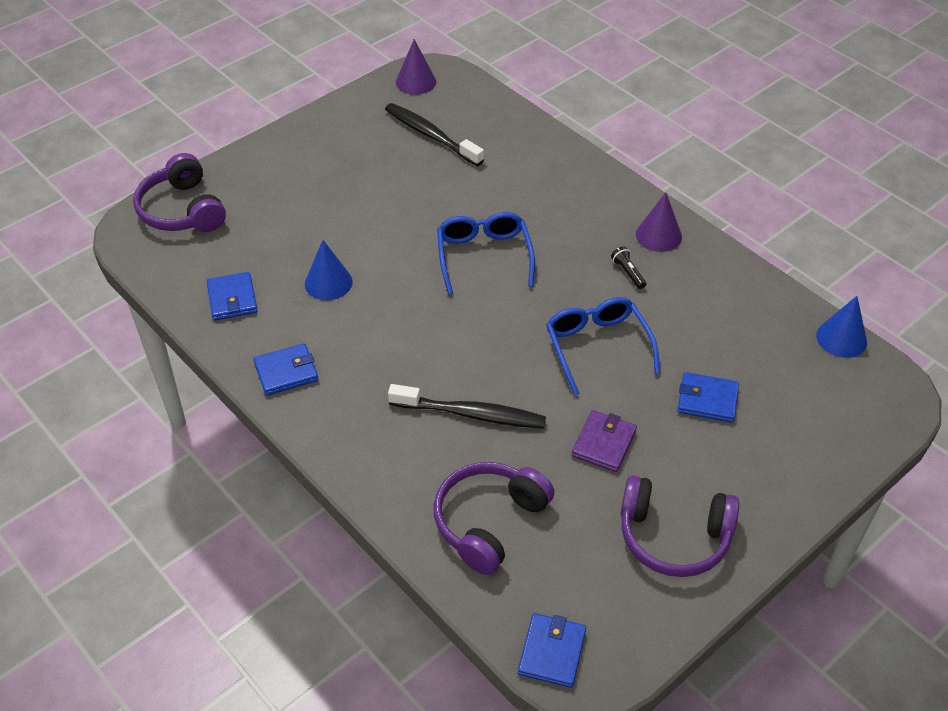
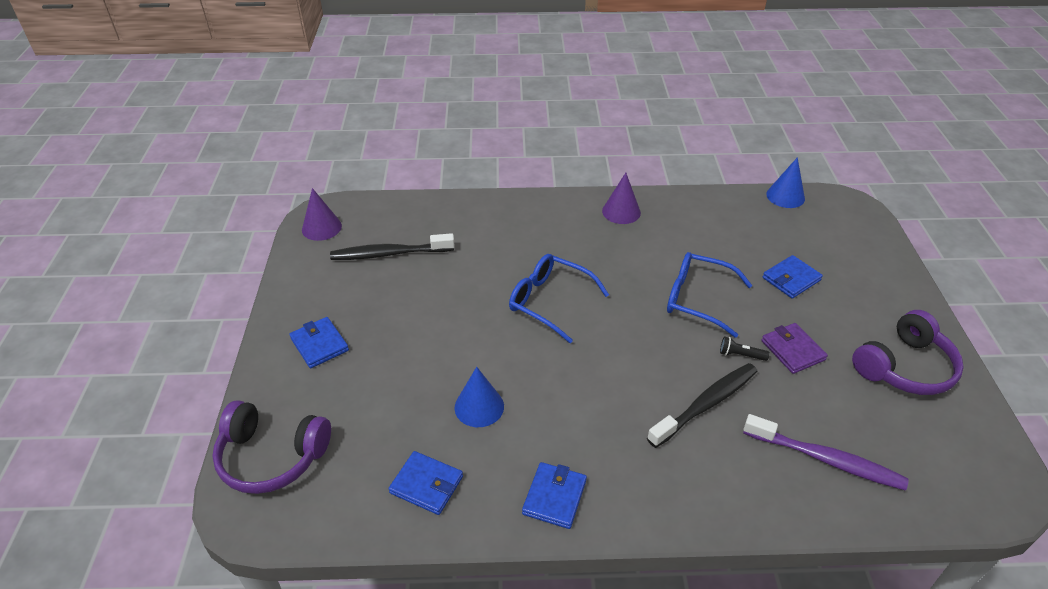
camera: 50 degrees left, 5 degrees down
(489, 522) = (826, 459): purple headphones -> purple toothbrush
(552, 652) = (979, 499): blue wallet -> blue wallet (319, 344)
(628, 273) = (641, 244): black flashlight -> black flashlight (740, 355)

